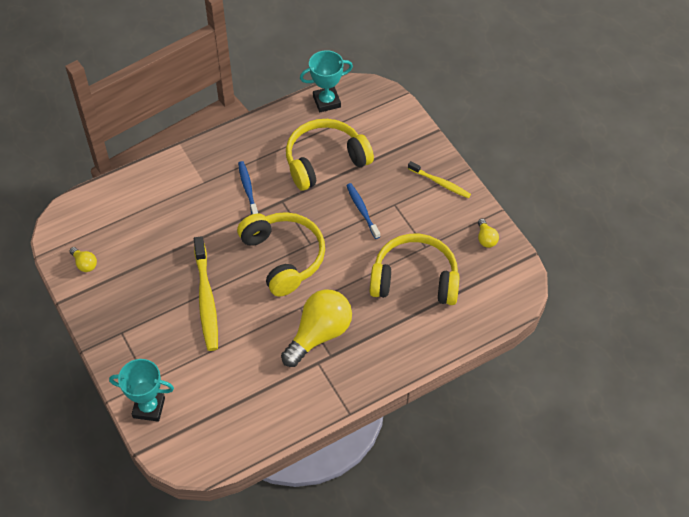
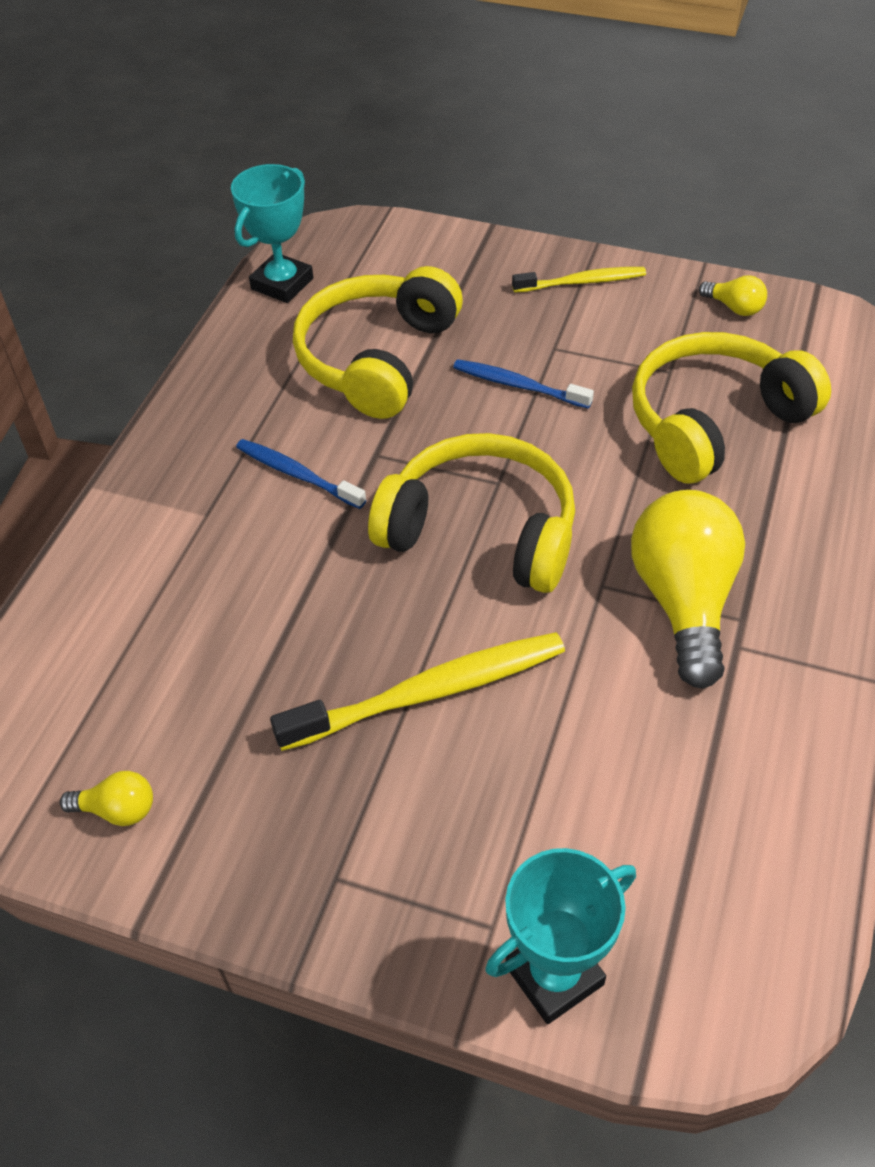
camera: 40 degrees left, 5 degrees down
(206, 299) = (429, 692): yellow toothbrush -> yellow toothbrush turned 60 degrees counterclockwise

